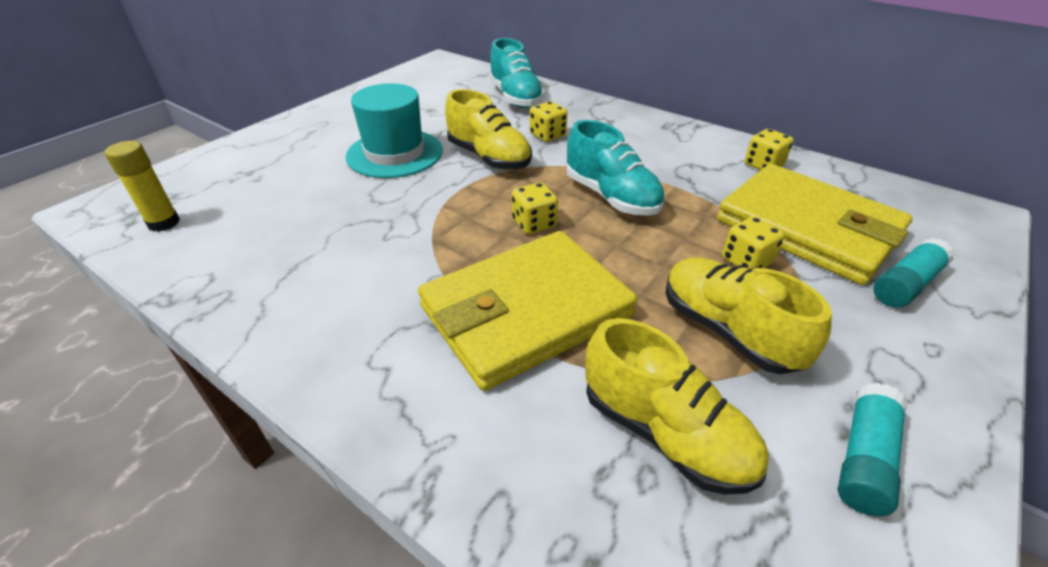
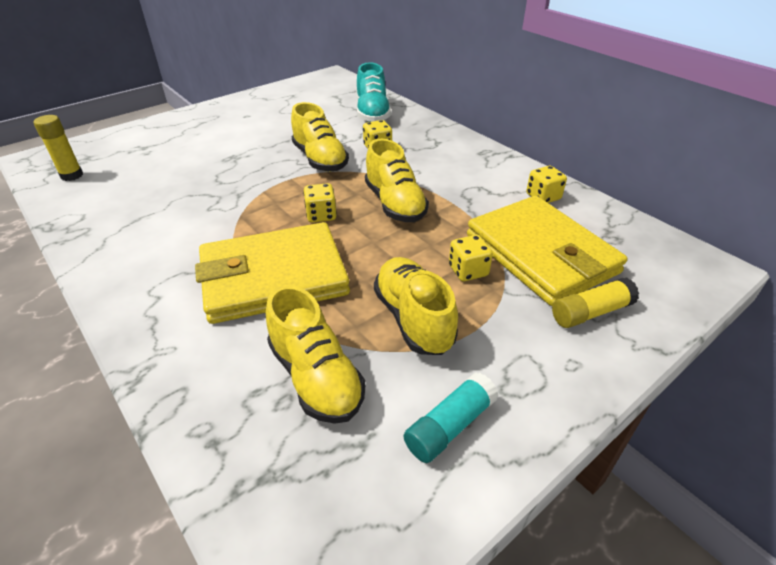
camera: 15 degrees right, 0 degrees up
(395, 153) = (252, 147): turquoise hat -> none
(611, 197) = (395, 204): turquoise shoe -> yellow shoe
(905, 284) = (590, 312): turquoise glue stick -> yellow glue stick

